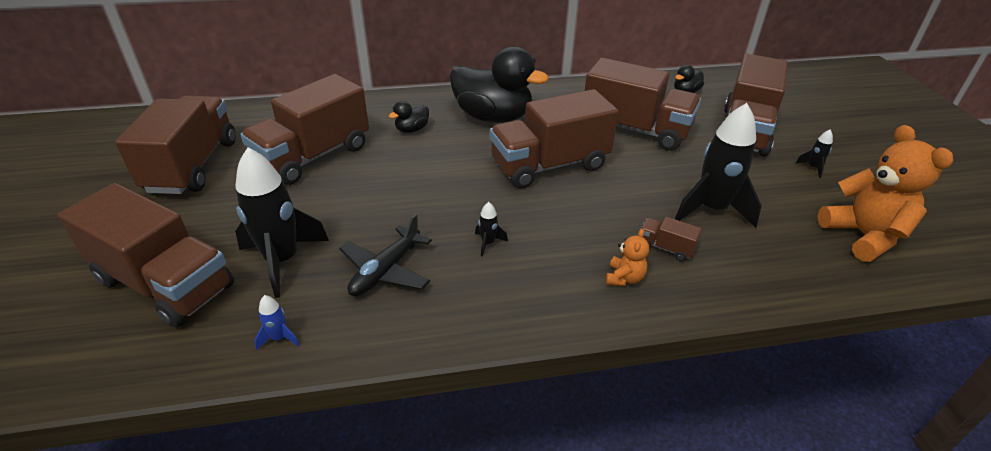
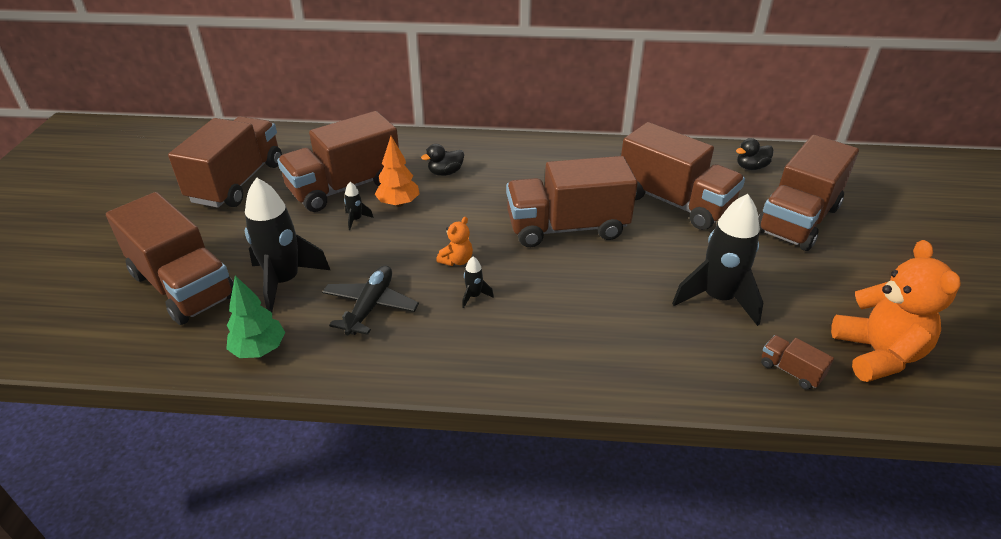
camera: 15 degrees right, 0 degrees up
(279, 338) = (259, 350): blue rocket -> green tree
(376, 165) = (398, 203): none -> orange tree
(386, 271) = (370, 306): black plane -> black plane turned 150 degrees clockwise
(493, 117) = (530, 170): black duck -> none
(624, 278) = (593, 352): orange teddy bear -> orange teddy bear (456, 260)
(665, 248) = (649, 330): brown truck -> brown truck (790, 371)
(813, 168) = (857, 271): black rocket -> black rocket (356, 220)

